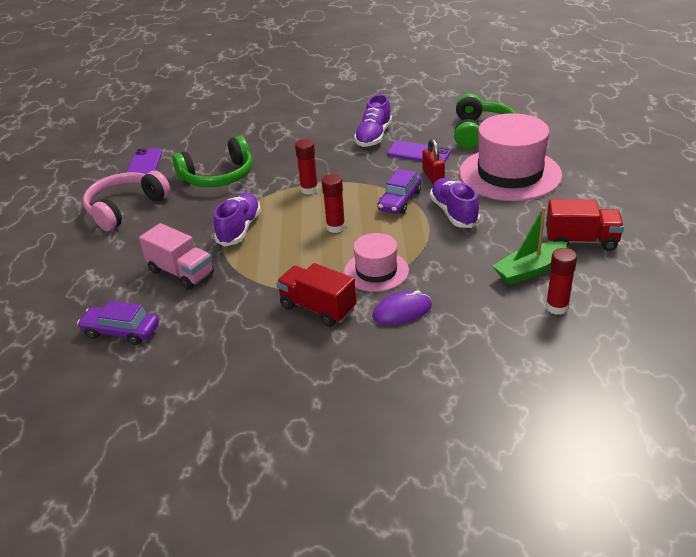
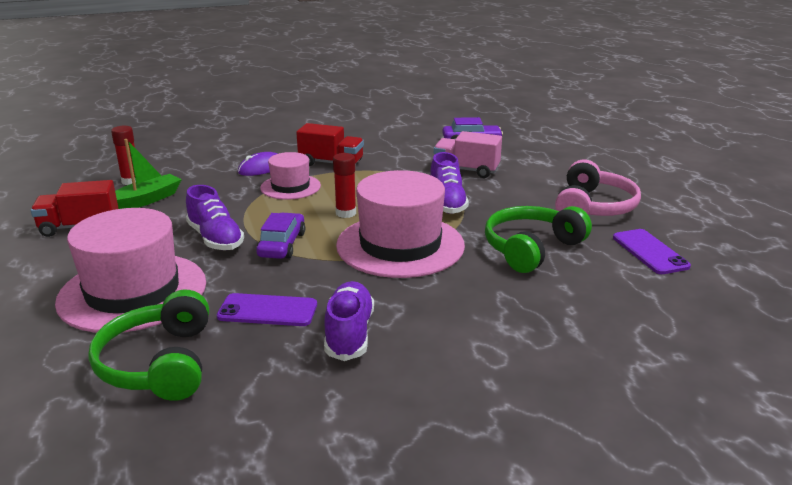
camera: 160 degrees right, 10 degrees down
(309, 190) = (400, 245): red glue stick -> pink hat
(433, 176) = (242, 277): red padlock -> none

